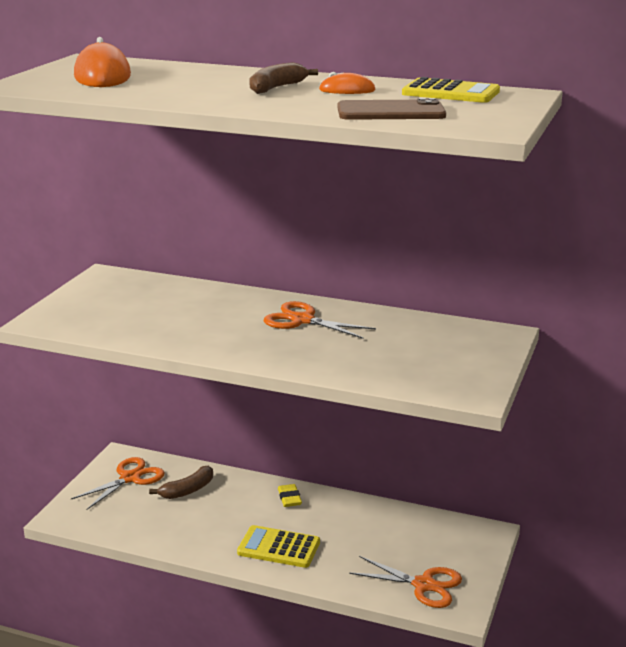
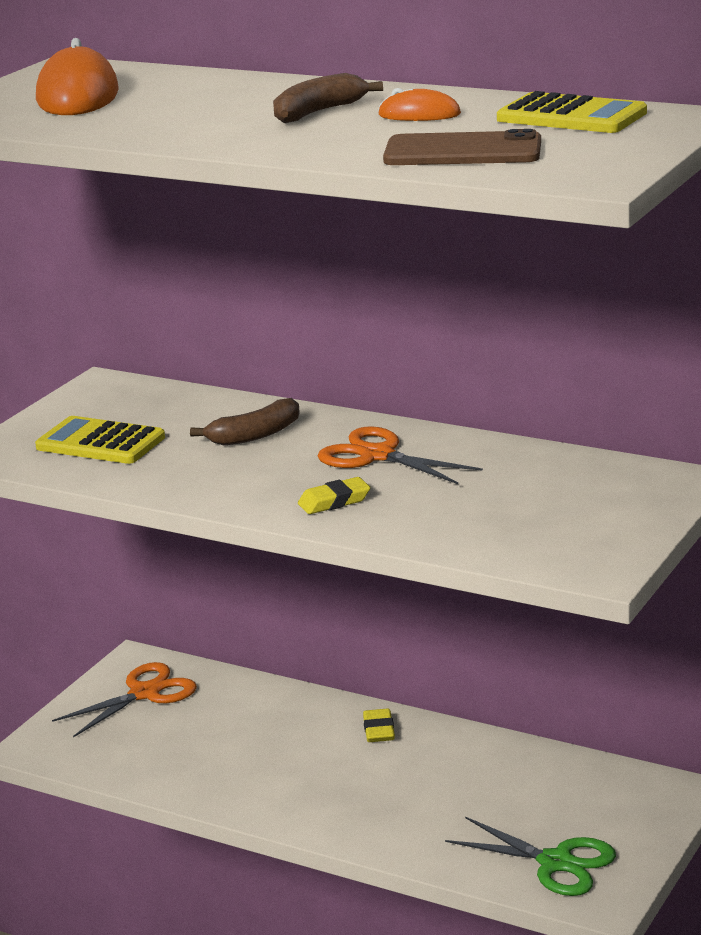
camera: 10 degrees right, 0 degrees up
(187, 490) = (227, 714): brown banana -> brown banana (255, 435)
(278, 548) = (347, 801): yellow calculator -> yellow calculator (100, 443)
(283, 351) = (334, 501): none -> yellow eraser
(424, 585) = (555, 863): orange scissors -> green scissors

